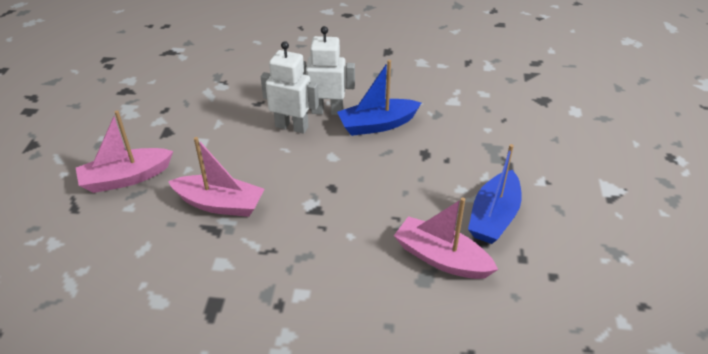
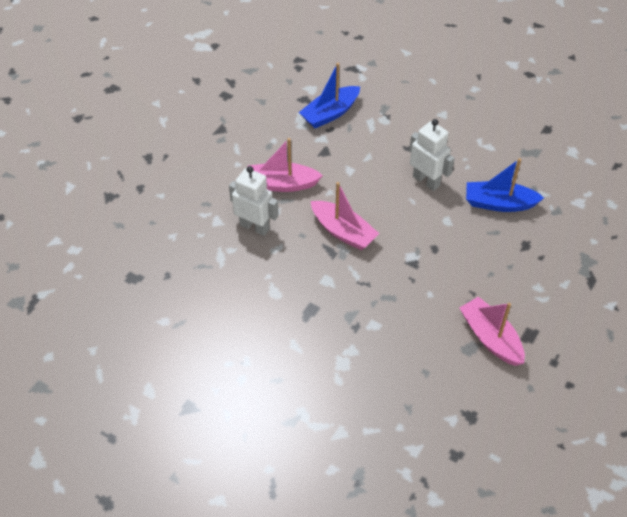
camera: 25 degrees right, 10 degrees up
(327, 111) = (462, 175): white robot -> white robot (254, 227)
(493, 217) = (551, 321): blue boat -> blue boat (330, 113)

